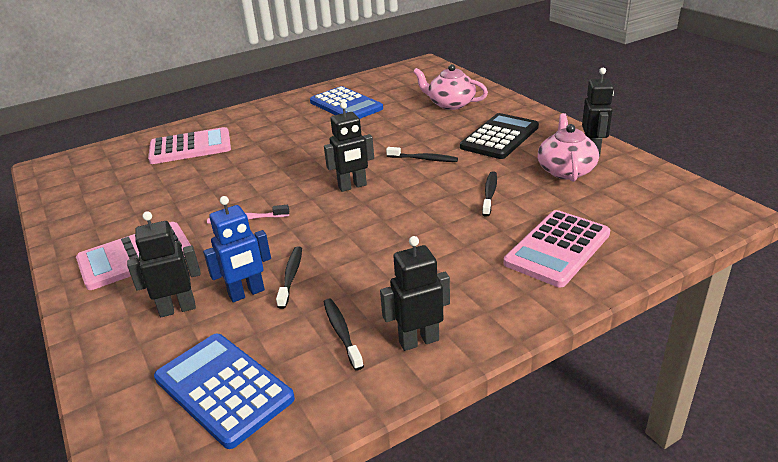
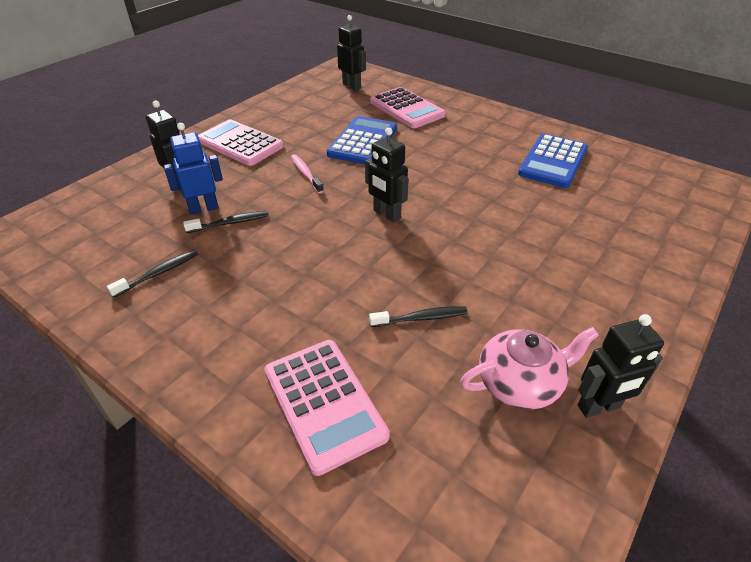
camera: 65 degrees right, 10 degrees up
(223, 389) = (94, 234): blue calculator -> blue calculator (363, 141)
(247, 293) = (203, 208): blue robot -> blue robot turned 120 degrees clockwise
(418, 341) = (150, 323): black robot -> black robot (352, 86)
(424, 159) = (470, 247): black toothbrush -> none
(450, 104) = (626, 235): pink teapot -> none
(499, 137) = (568, 298): black calculator -> none
(557, 249) = (324, 403): pink calculator -> pink calculator turned 135 degrees counterclockwise

